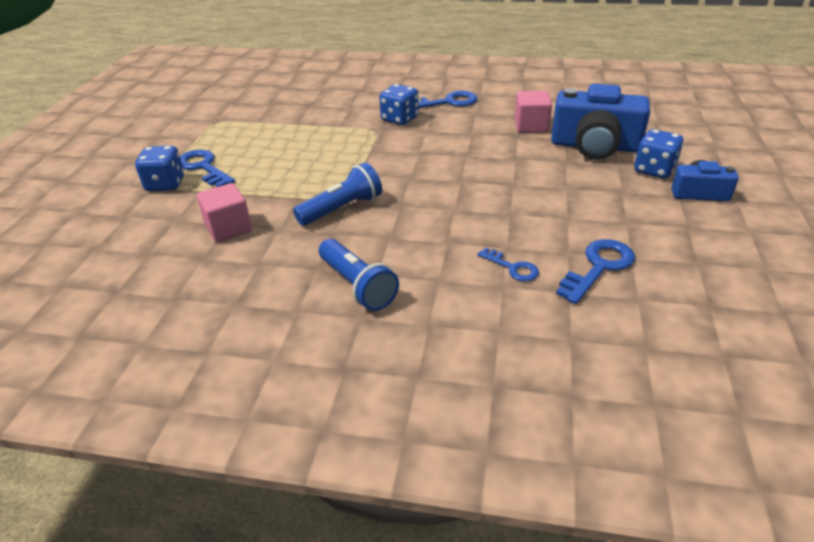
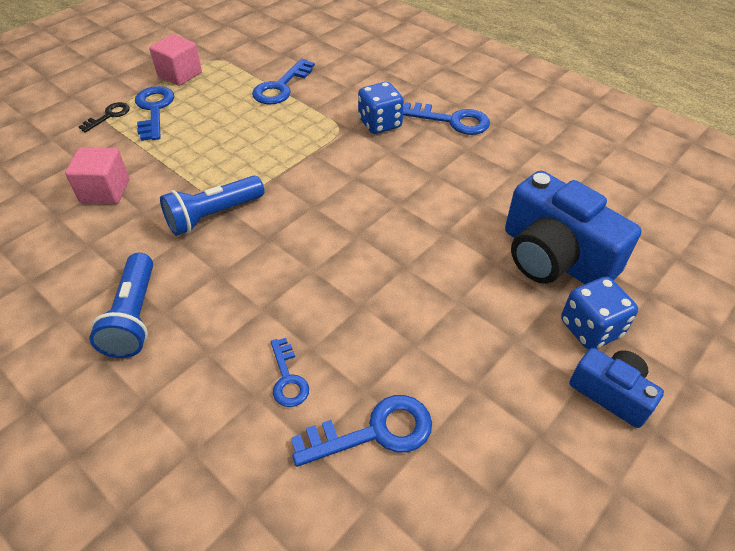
camera: 30 degrees right, 10 degrees up
(165, 184) = (109, 116): blue dice -> black key
(296, 122) = (281, 87): none -> blue key
(342, 209) = (213, 215): blue flashlight -> blue flashlight turned 150 degrees clockwise
(531, 126) = (509, 193): pink cube -> pink cube (180, 75)

